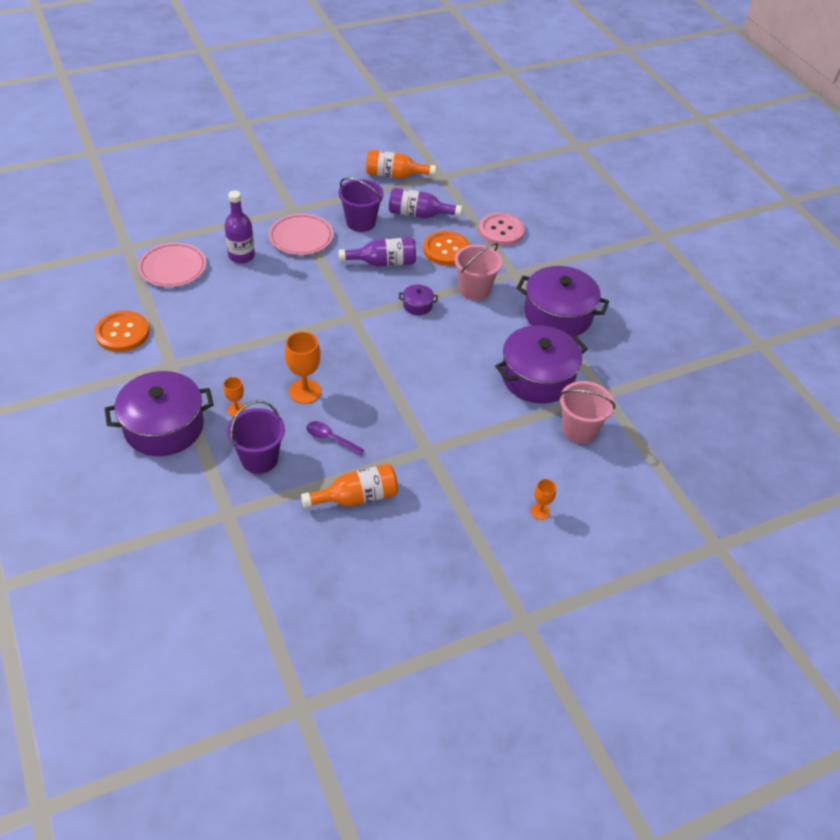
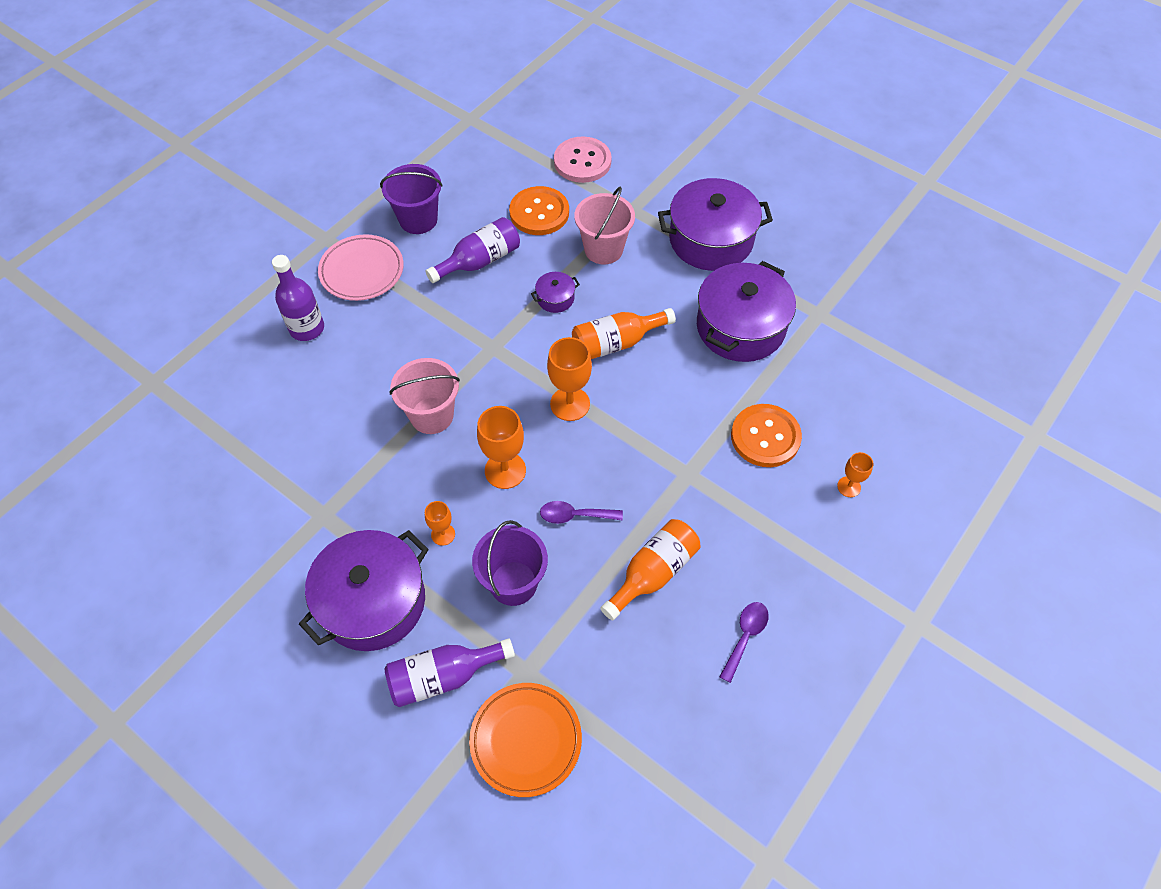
camera: 25 degrees left, 10 degrees up
(122, 333) = (232, 502): orange button -> orange button (765, 437)
(173, 268) = (233, 384): pink plate -> none
(197, 552) = (526, 740): none -> orange plate
(378, 372) = (570, 404): none -> orange goblet
(390, 566) = (745, 637): none -> purple spoon
(395, 175) = (415, 140): orange bottle -> orange bottle (616, 343)
(419, 214) = (478, 180): purple bottle -> purple bottle (443, 676)
(579, 430) = (822, 369): pink bucket -> pink bucket (432, 415)

